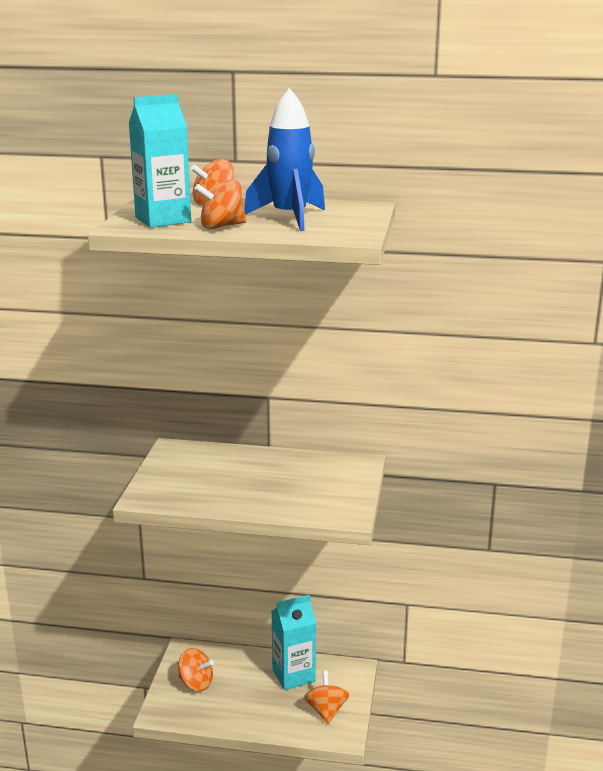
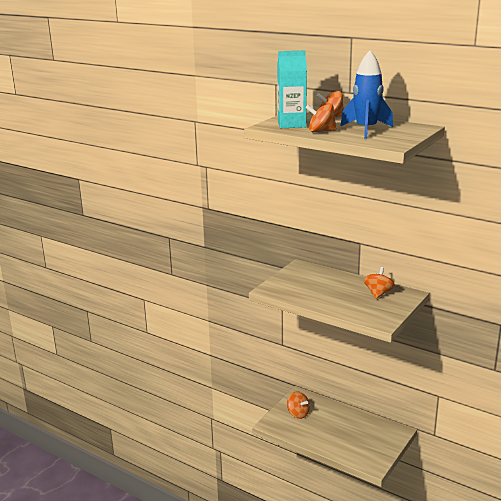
camera: 25 degrees right, 0 degrees up
(293, 675) = (358, 424): turquoise carton -> none
(326, 710) = (369, 449): orange spinning top -> orange spinning top (378, 293)

